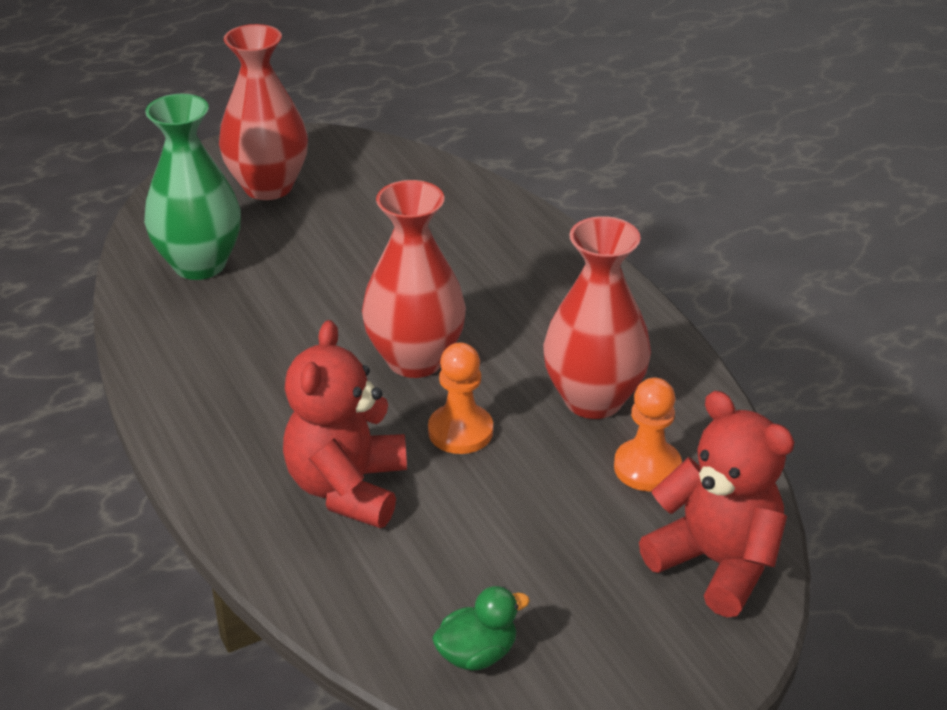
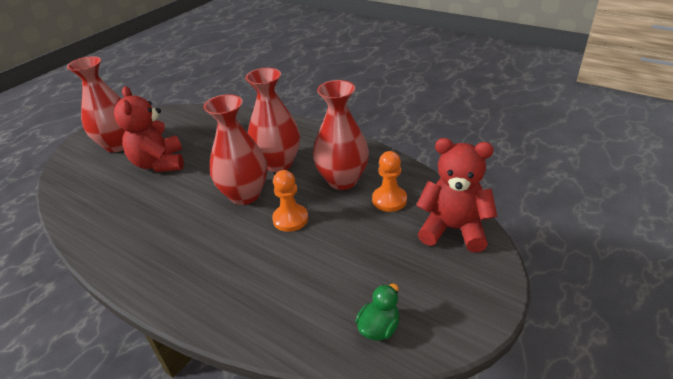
camera: 25 degrees left, 0 degrees up
(199, 264) = (100, 192): green vase -> none
(347, 488) = (251, 271): red teddy bear -> red teddy bear (159, 163)
(506, 324) = (278, 163): none -> red vase

